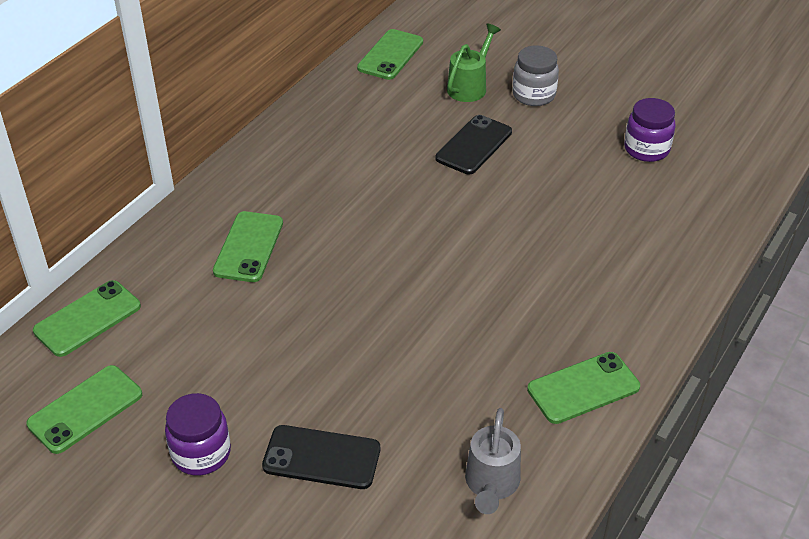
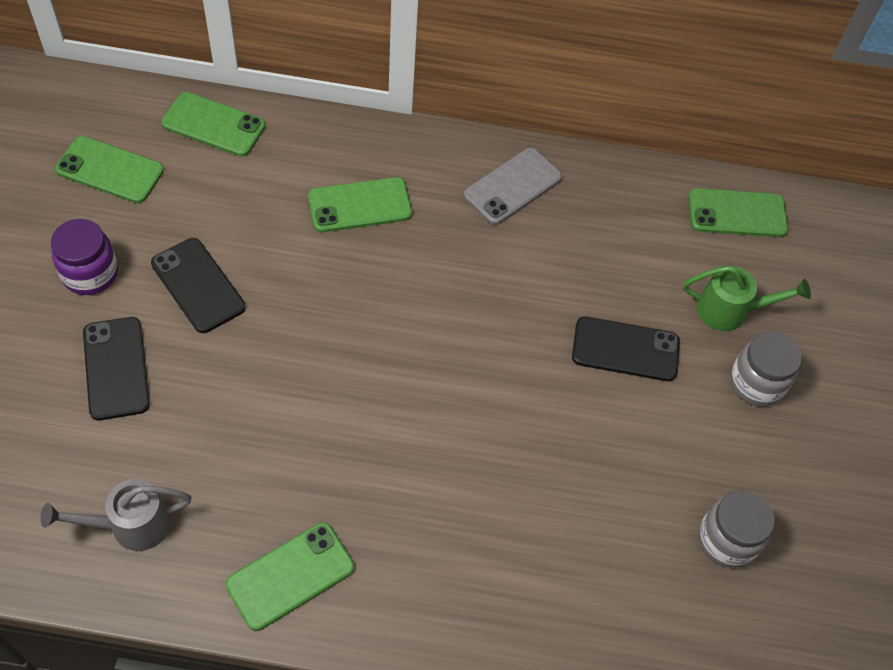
camera: 60 degrees right, 15 degrees up
(265, 376) = (198, 285): none -> black phone
(290, 155) = (512, 186): none -> grey phone
(583, 388) = (290, 576): green phone -> green phone turned 75 degrees counterclockwise
(646, 149) = (727, 540): purple jar -> grey jar

